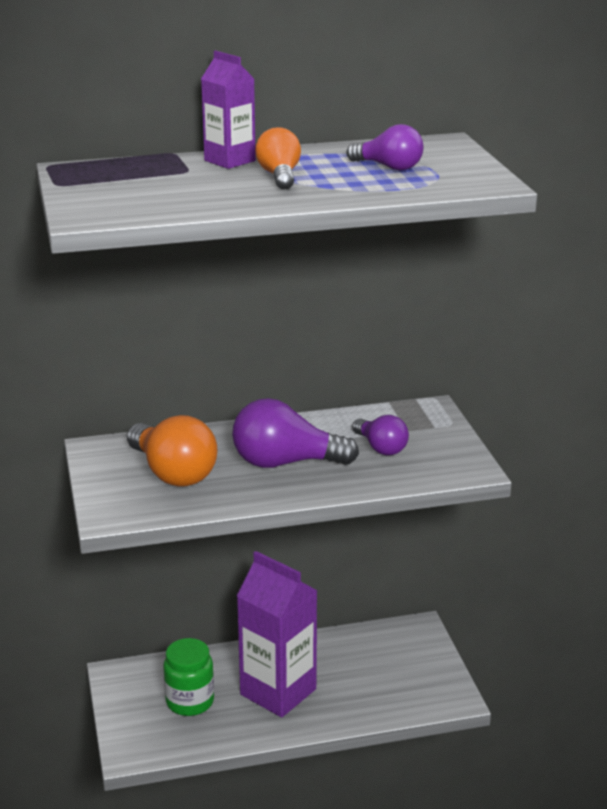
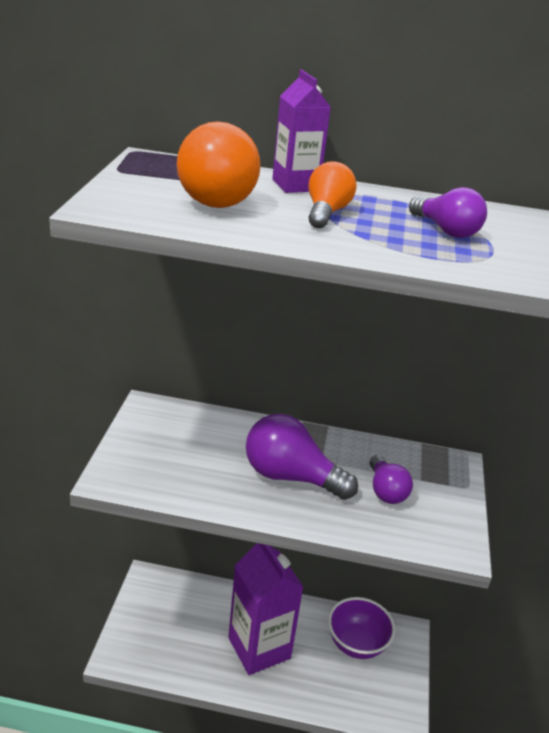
camera: 20 degrees right, 5 degrees up
(173, 473) = (190, 453): orange light bulb -> orange light bulb (212, 196)
(190, 701) = (186, 628): green jar -> none
(375, 654) = (356, 644): none -> purple bowl

